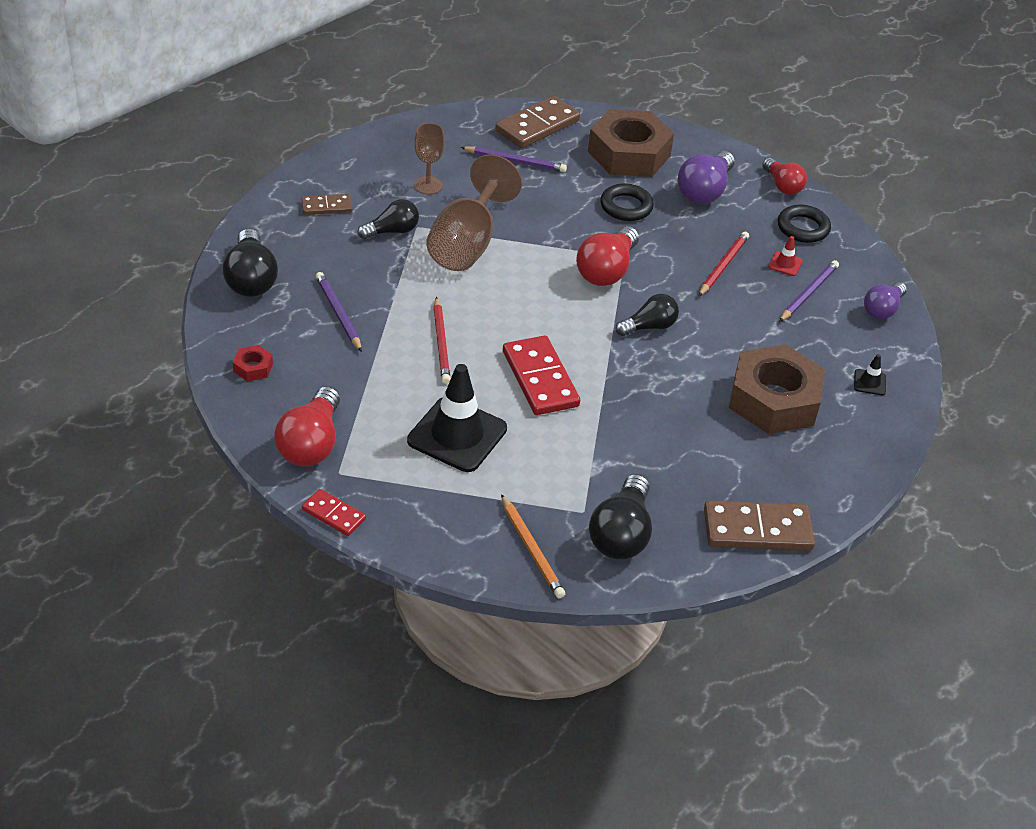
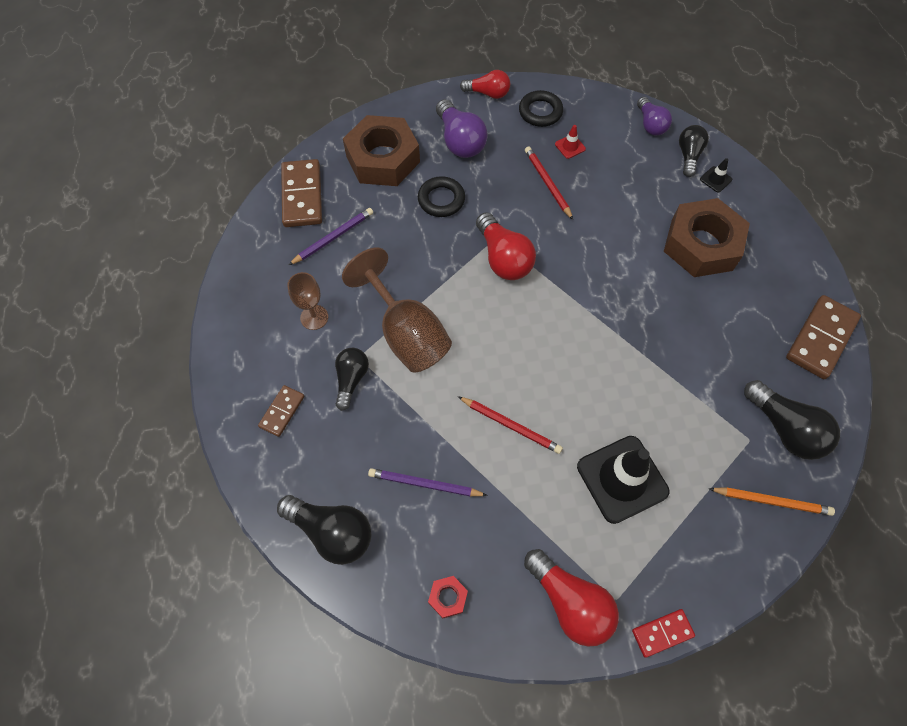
camera: 50 degrees left, 20 degrees up
(540, 379) = (594, 379): red domino -> none
(649, 327) = (582, 271): black light bulb -> black light bulb (688, 156)
(808, 293) = (608, 154): purple pencil -> none

